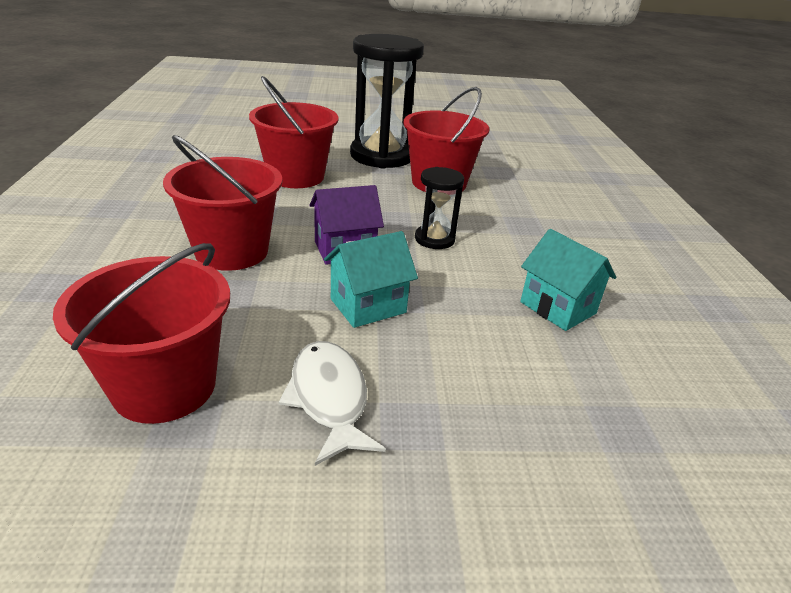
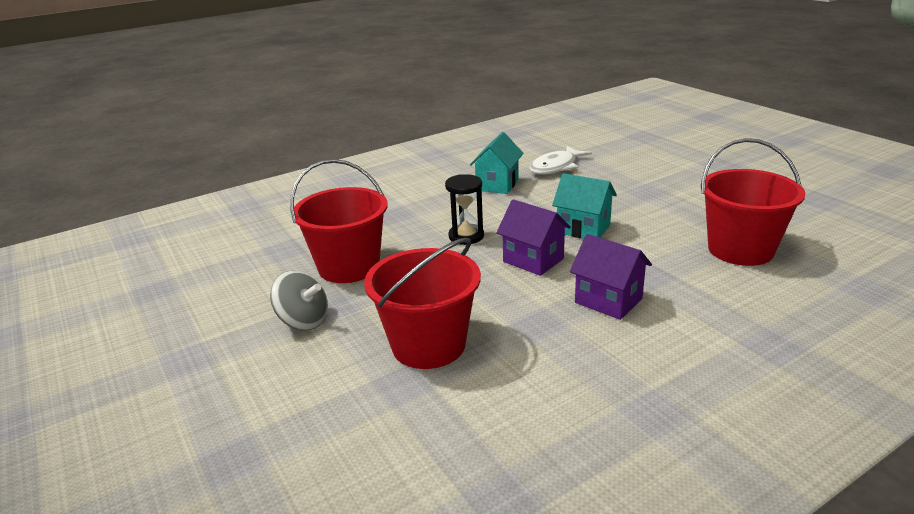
camera: 115 degrees left, 5 degrees down
(232, 251) = (608, 300): red bucket -> purple house
(329, 398) = (667, 211): white fish -> white fish (556, 167)
(381, 156) = (303, 321): black hourglass -> grey spinning top

